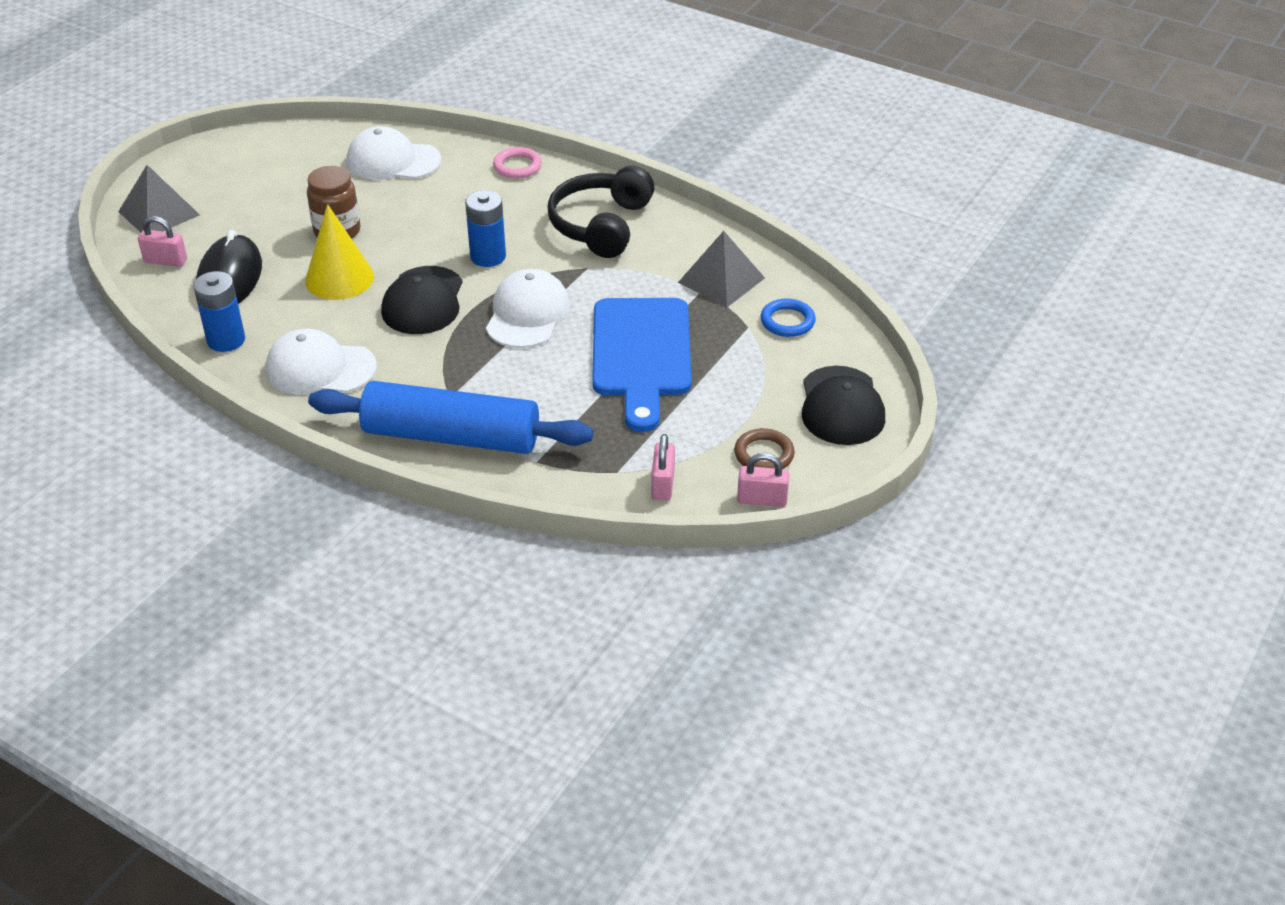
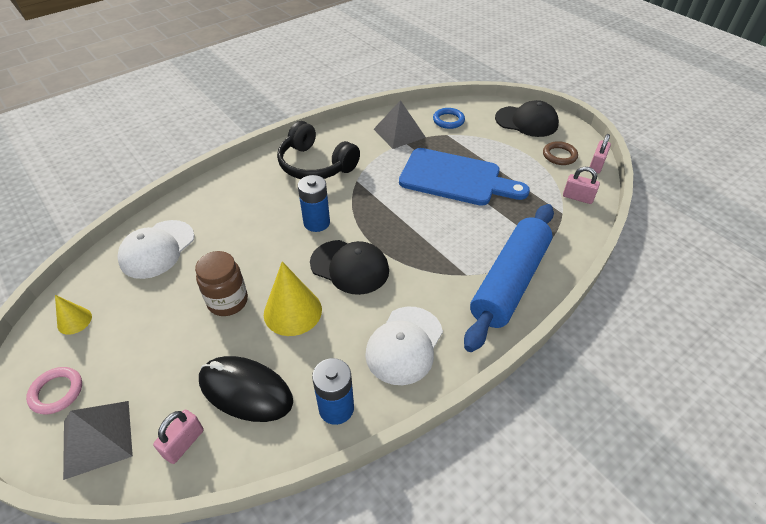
camera: 70 degrees left, 5 degrees up
(279, 150) = (74, 320): none -> yellow cone
(517, 166) = (220, 186): pink ring -> pink ring (57, 392)
(527, 314) = (392, 217): white cap -> none

